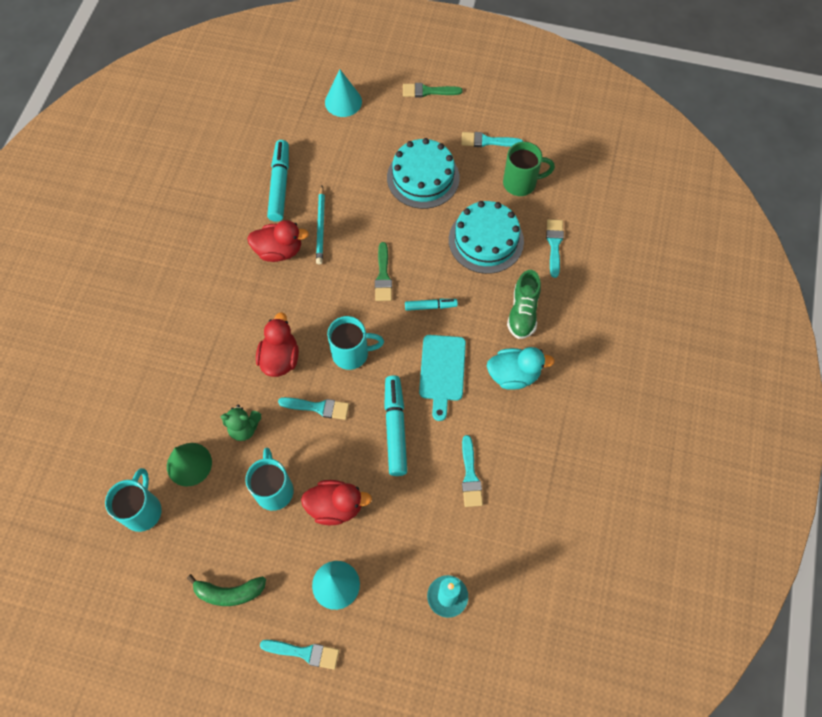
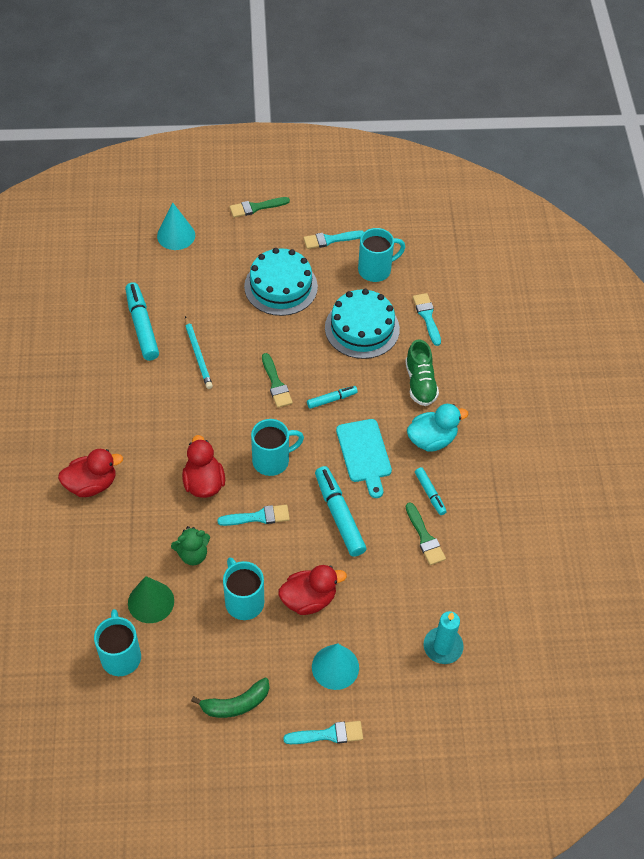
camera: 20 degrees left, 10 degrees down
(279, 251) = (165, 386): red duck -> red duck (91, 484)
(470, 476) = (425, 537): turquoise brush -> green brush
(491, 431) = (430, 493): none -> turquoise marker
(521, 183) = (376, 270): green mug -> turquoise mug

